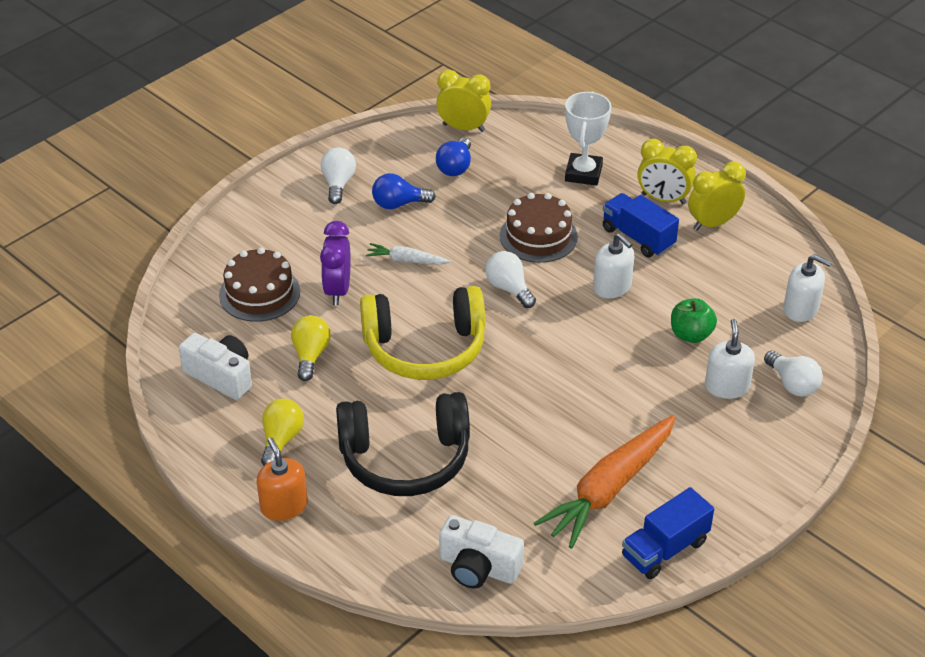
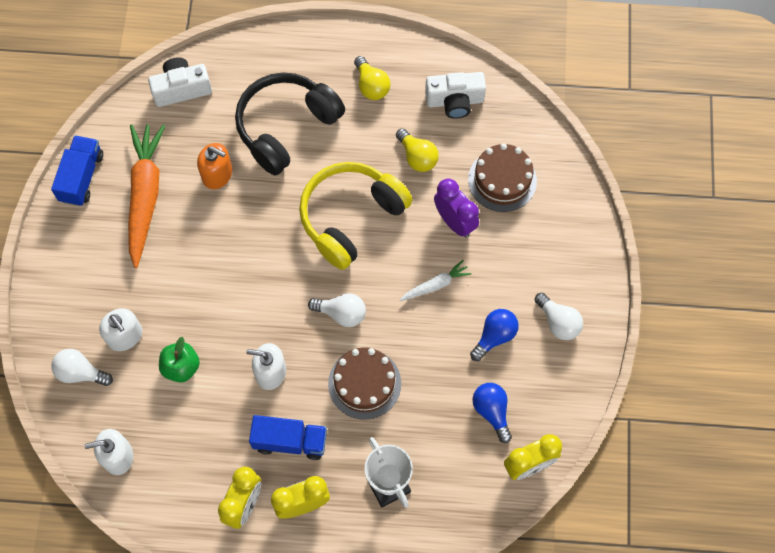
camera: 140 degrees right, 25 degrees up
(284, 506) = (326, 47): orange soap dispenser -> orange soap dispenser (217, 174)

